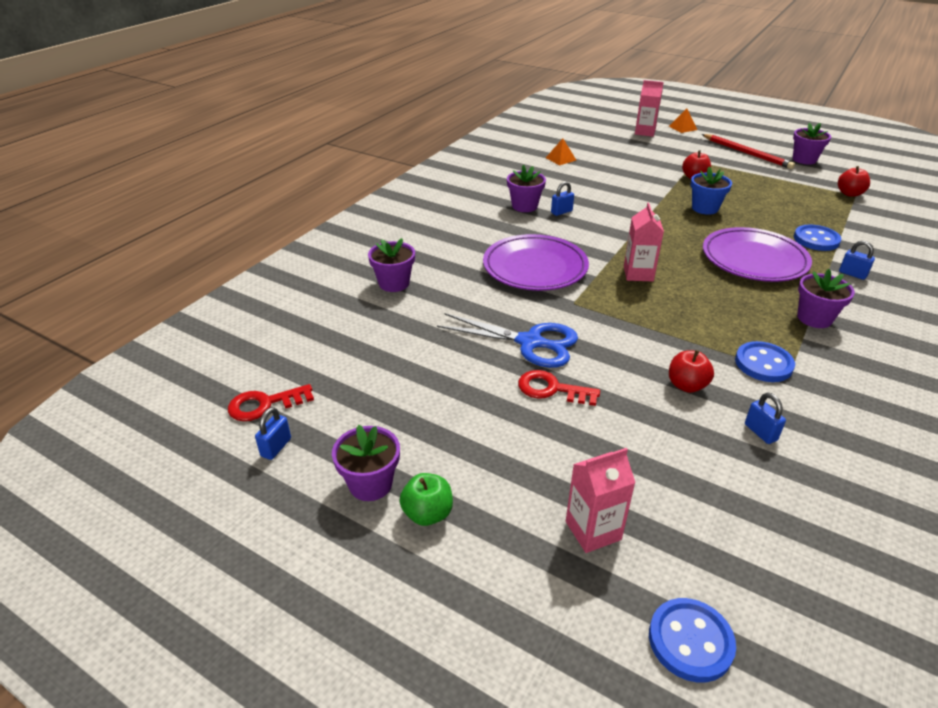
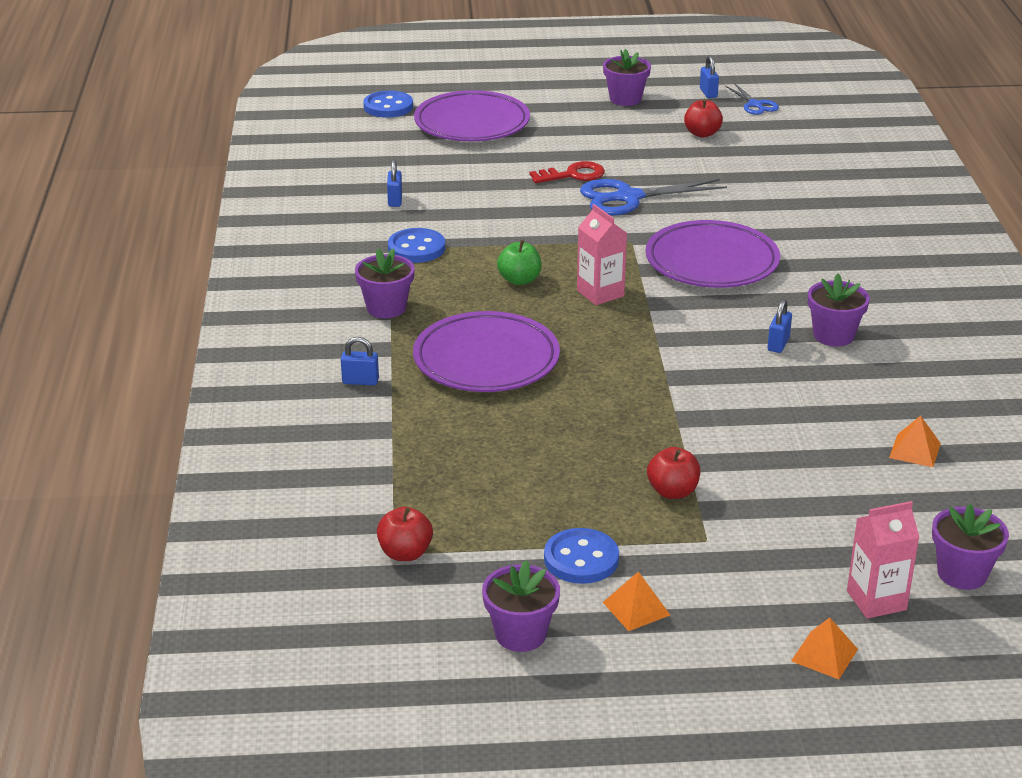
camera: 145 degrees right, 5 degrees down
(265, 404) = (755, 105): red key -> blue scissors
(394, 283) = (816, 200): purple flower pot -> purple flower pot (962, 573)
(427, 513) = (575, 100): green apple -> green apple (519, 280)
(593, 530) = (472, 123): pink carton -> purple plate
(686, 385) = (471, 211): red apple -> red apple (702, 133)
(705, 208) = (604, 425): blue flower pot -> none
(747, 153) = (636, 608): red pencil -> orange pyramid
(760, 432) = (395, 200): blue padlock -> blue padlock turned 60 degrees clockwise
(816, 240) = (423, 423): blue button -> blue button (581, 559)

